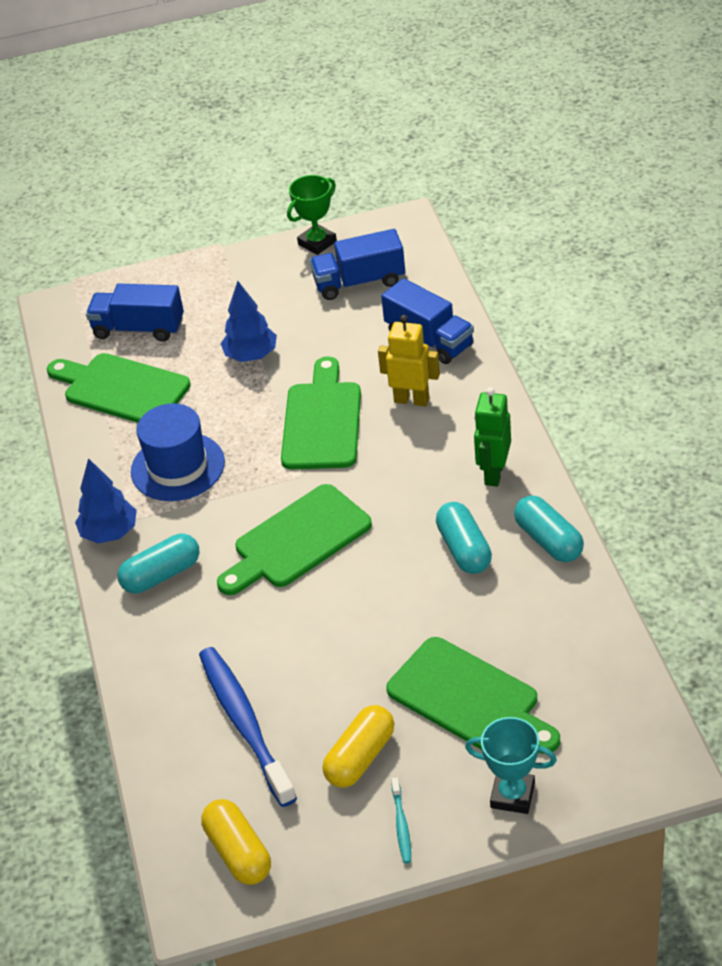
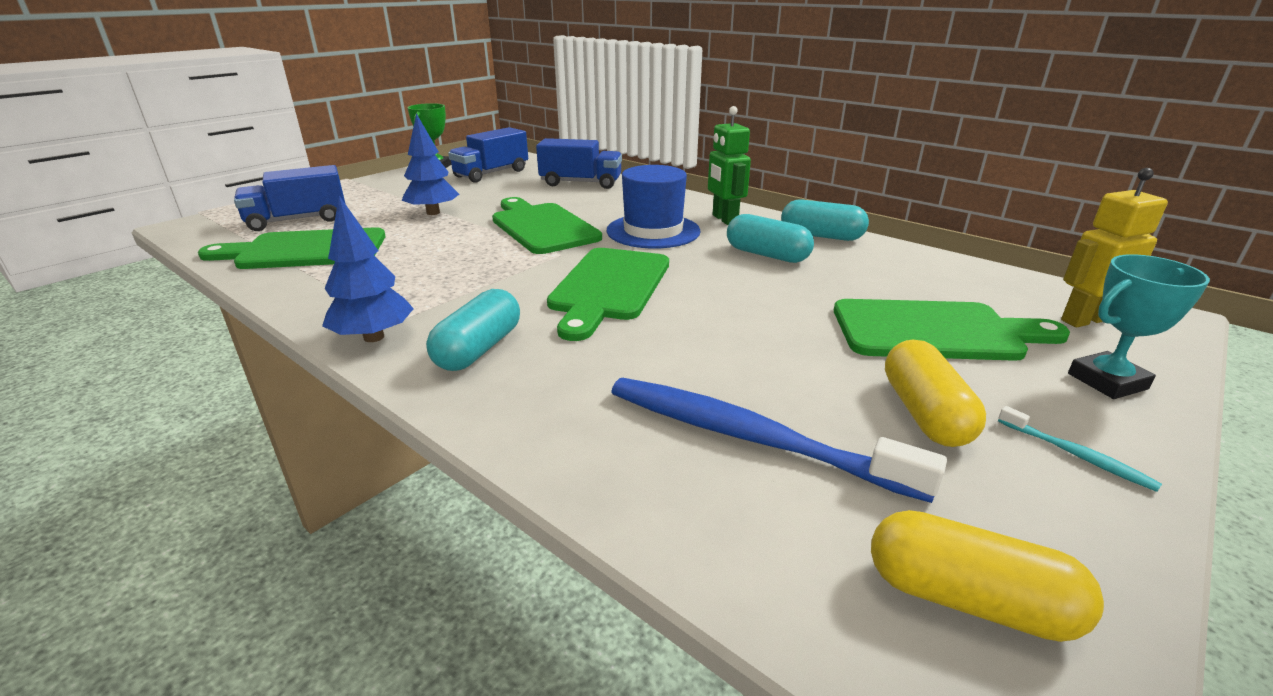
camera: 40 degrees left, 15 degrees down
(178, 467) = (419, 277): blue hat -> blue hat (653, 231)
(411, 400) = (606, 205): yellow robot -> yellow robot (1084, 320)

